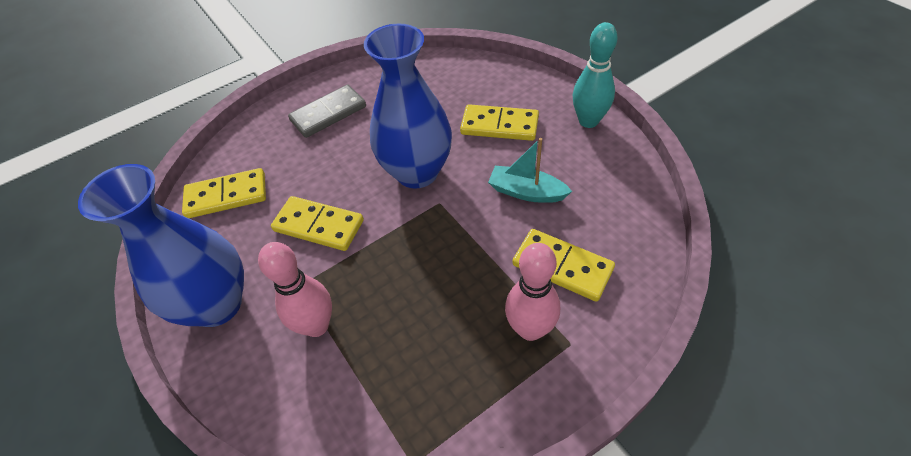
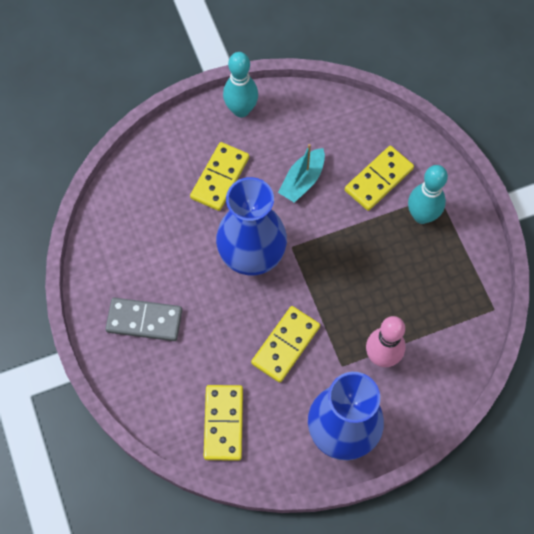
camera: 80 degrees left, 15 degrees up
(328, 113) = (144, 321): grey domino -> grey domino turned 60 degrees counterclockwise
(530, 329) = (422, 216): pink bowling pin -> turquoise bowling pin

